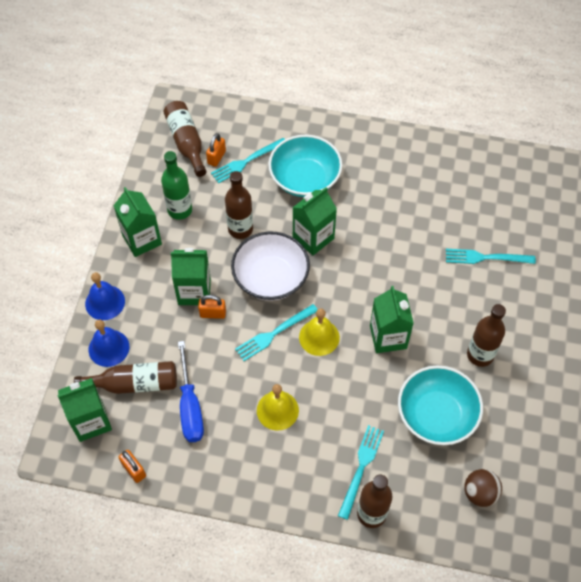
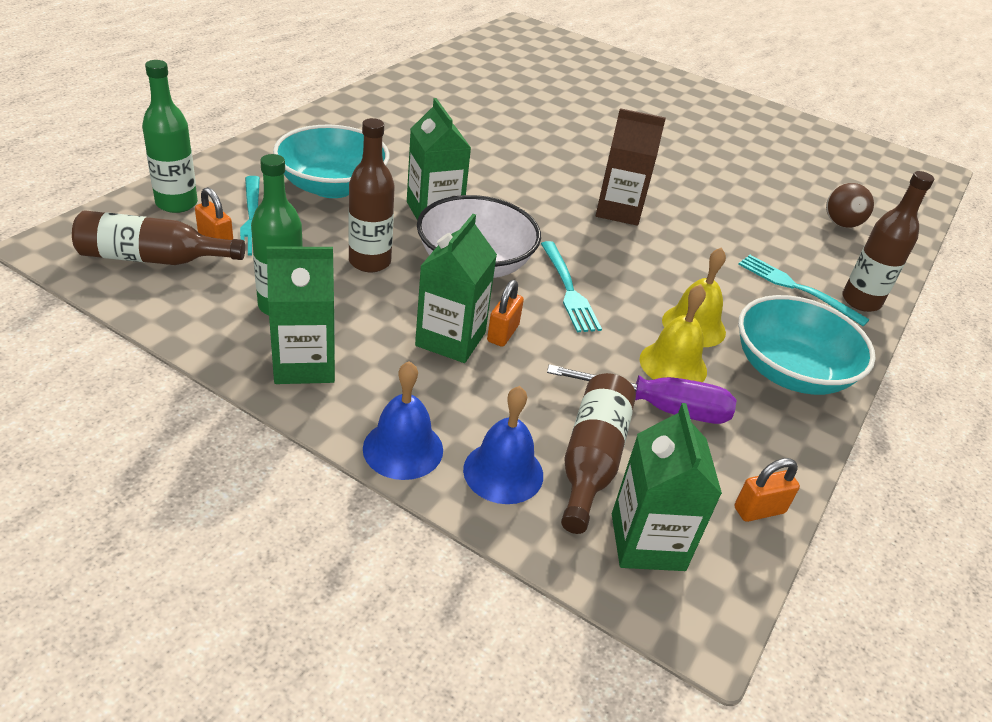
camera: 75 degrees left, 20 degrees down
(190, 406) = (659, 407): blue screwdriver -> purple screwdriver
(239, 124) = (176, 203): none -> green bottle
(319, 337) = (593, 257): yellow bell -> yellow bell (673, 365)
(388, 337) = (618, 210): green carton -> brown carton
(436, 415) = (737, 216): turquoise bowl -> turquoise bowl (790, 371)
(480, 355) = (669, 166): brown bottle -> none
(485, 257) = (546, 122): turquoise fork -> none

